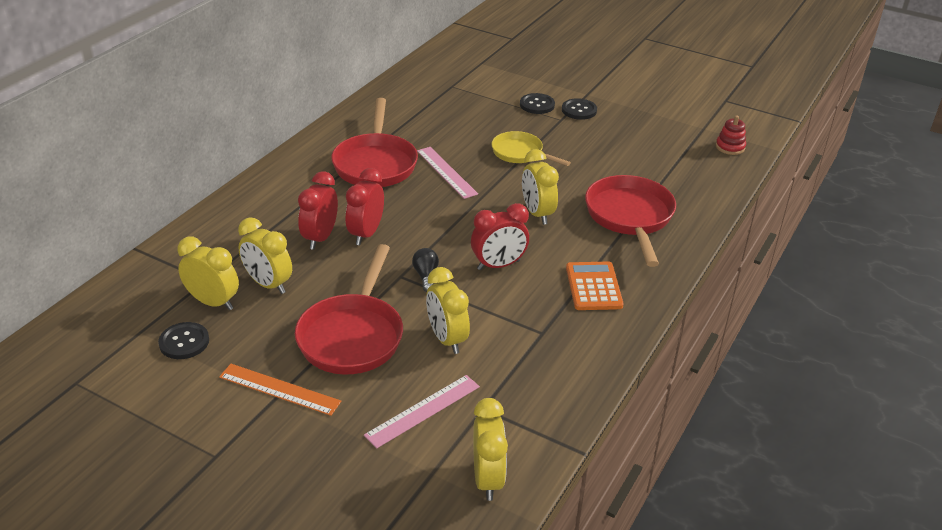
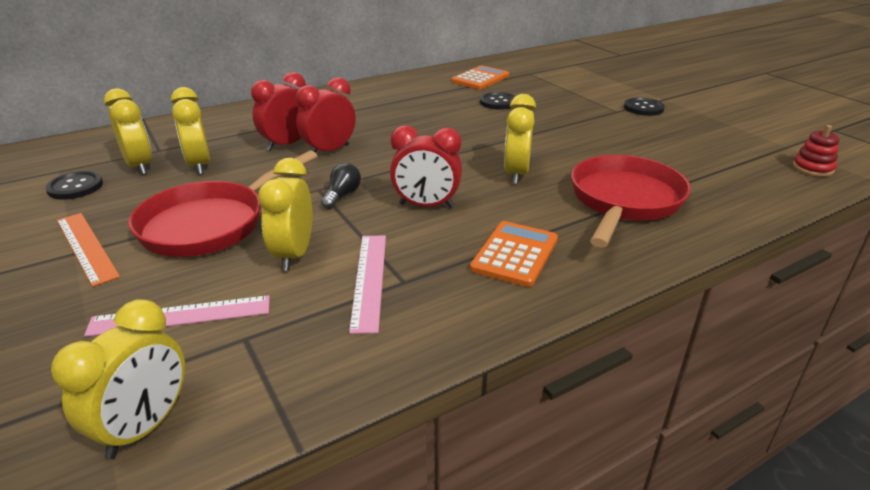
camera: 30 degrees right, 5 degrees down
(375, 164) = (400, 107): red pan -> none
(413, 105) = (480, 79): none -> orange calculator
(446, 172) = (458, 125): pink ruler -> pink ruler (369, 280)
(520, 153) = (547, 126): yellow pan -> none
(537, 105) = (601, 97): black button -> black button (498, 102)

